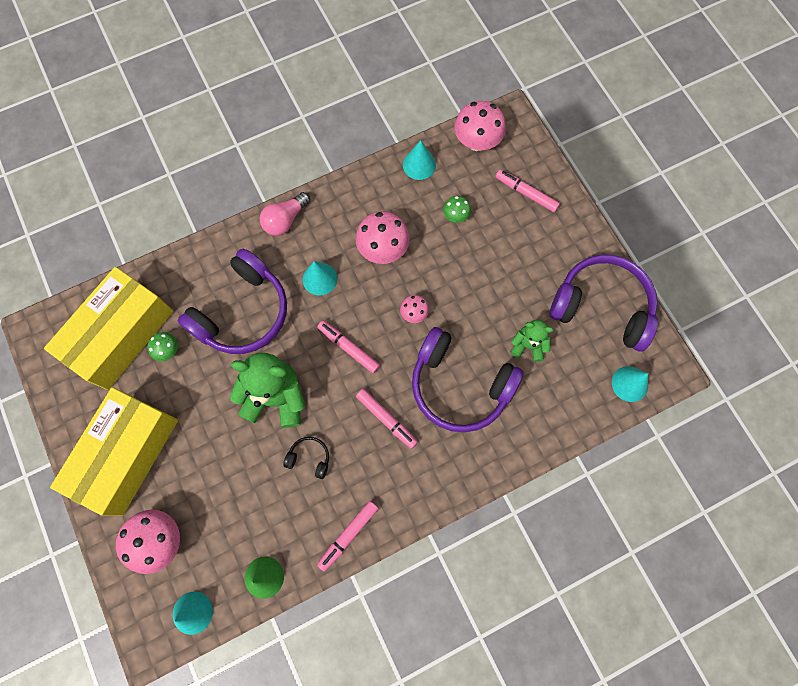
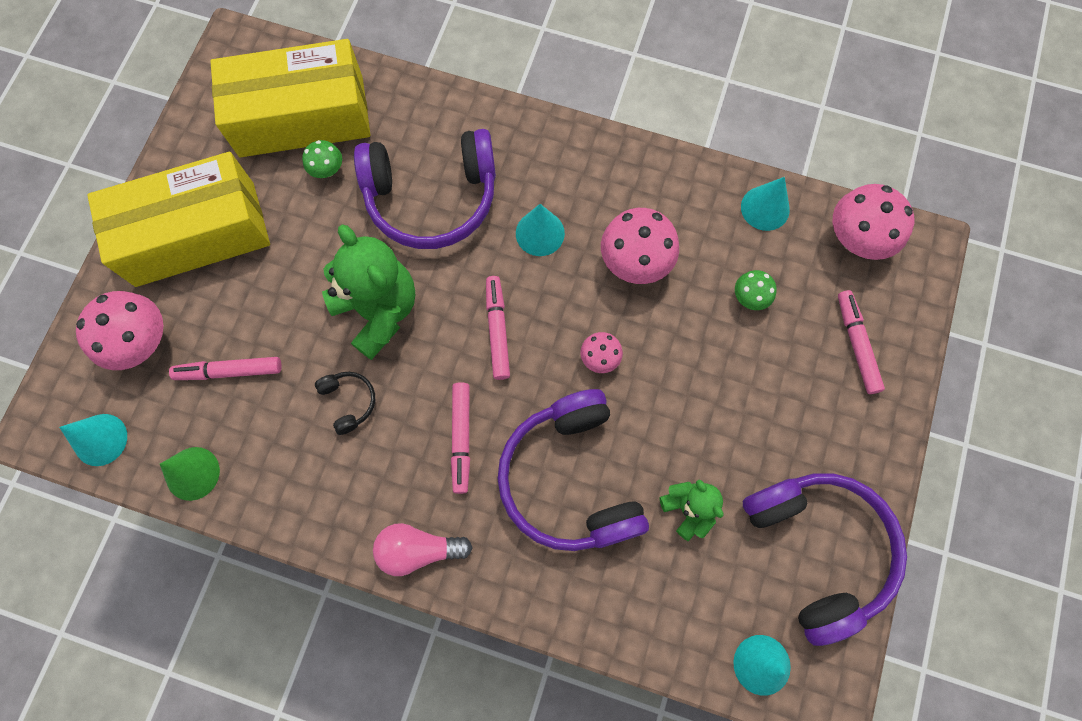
camera: 45 degrees right, 0 degrees up
(285, 220) = (565, 143): pink light bulb -> pink light bulb (418, 549)
(348, 535) = (307, 515): pink marker -> pink marker (229, 371)

